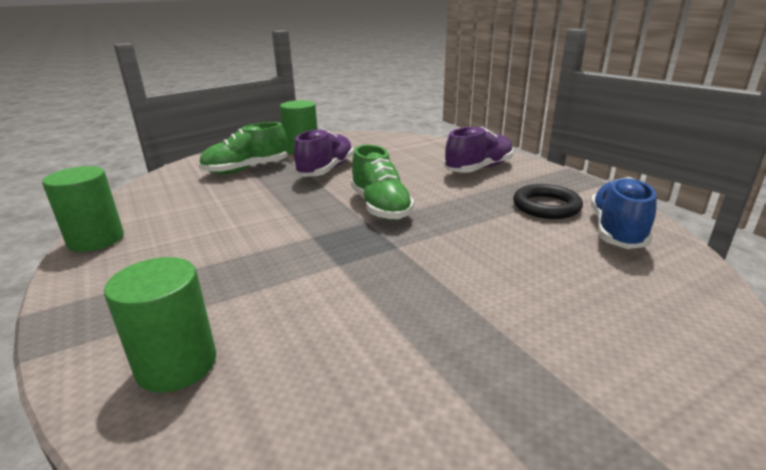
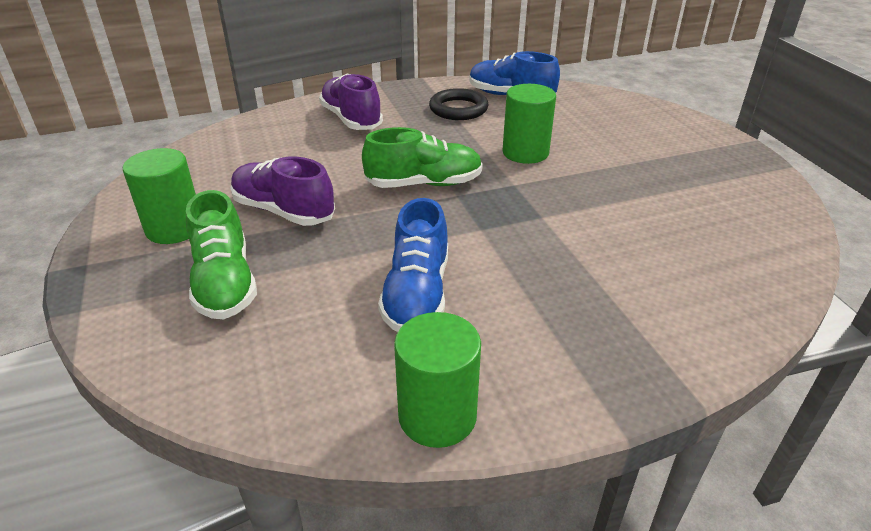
camera: 80 degrees left, 10 degrees up
(177, 364) = (692, 299): green cylinder -> green cylinder (525, 153)
(223, 221) = (417, 294): none -> blue shoe

